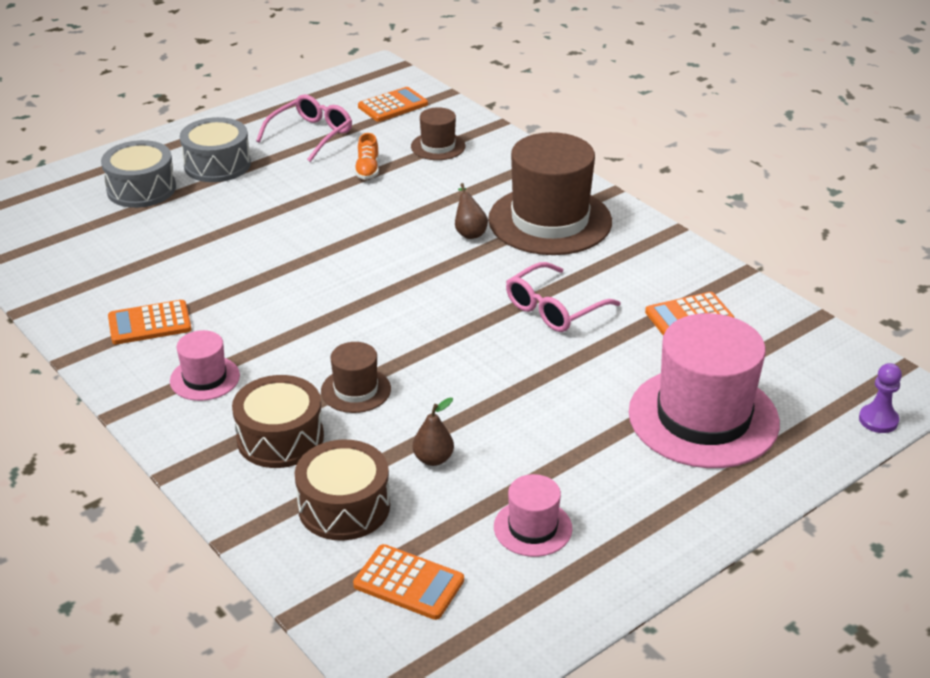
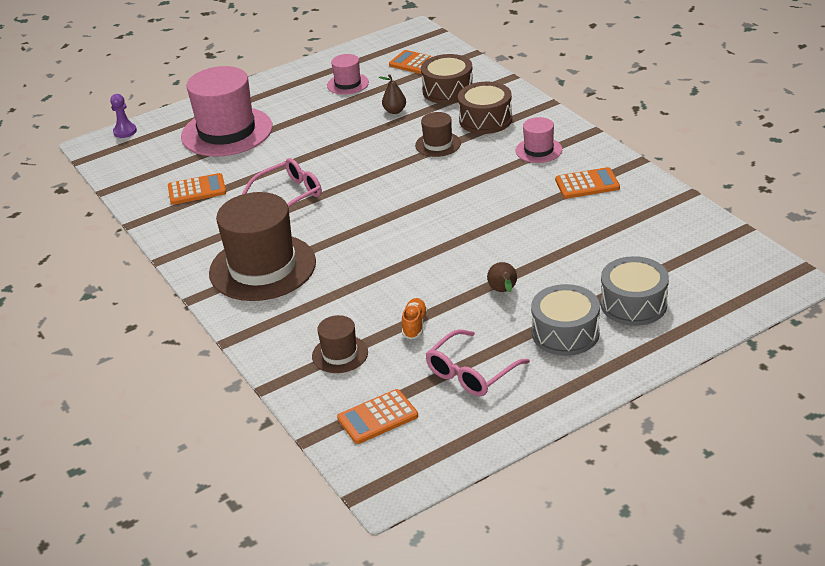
camera: 170 degrees left, 0 degrees up
(469, 232) = (334, 257): brown pear -> brown pear (503, 291)

